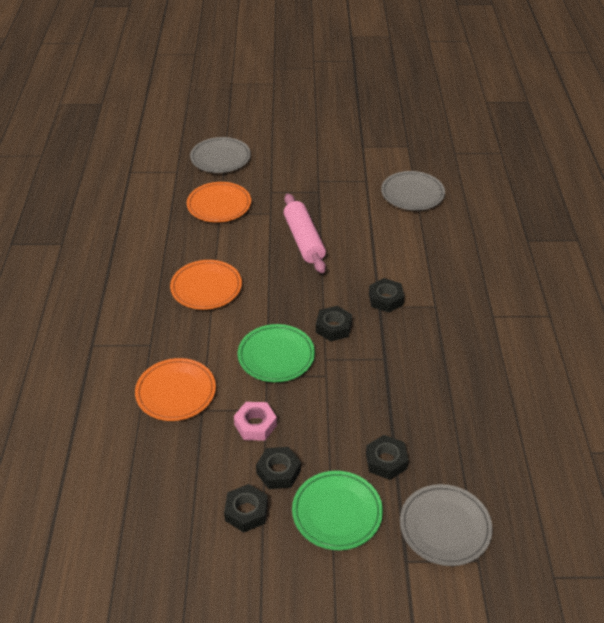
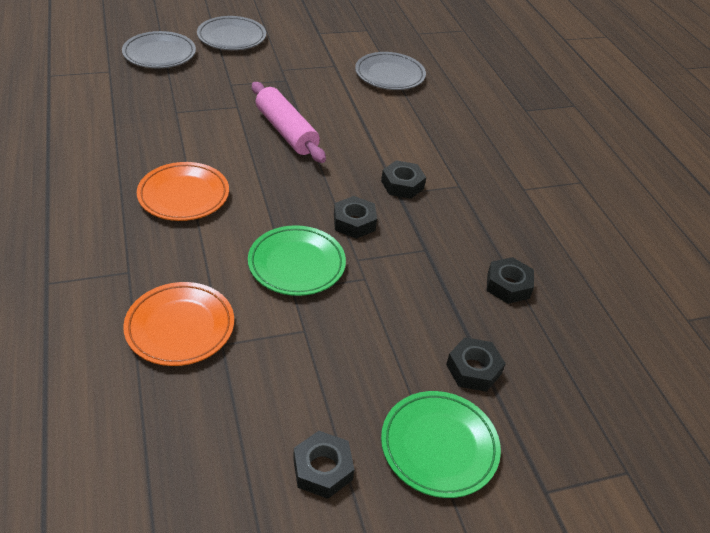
camera: 20 degrees left, 0 degrees up
(219, 205) = (172, 103): orange plate -> none
(255, 425) = (298, 352): pink nut -> none
(278, 471) = (347, 407): black nut -> black nut (508, 285)
(445, 527) = (573, 438): grey plate -> grey plate (231, 37)

